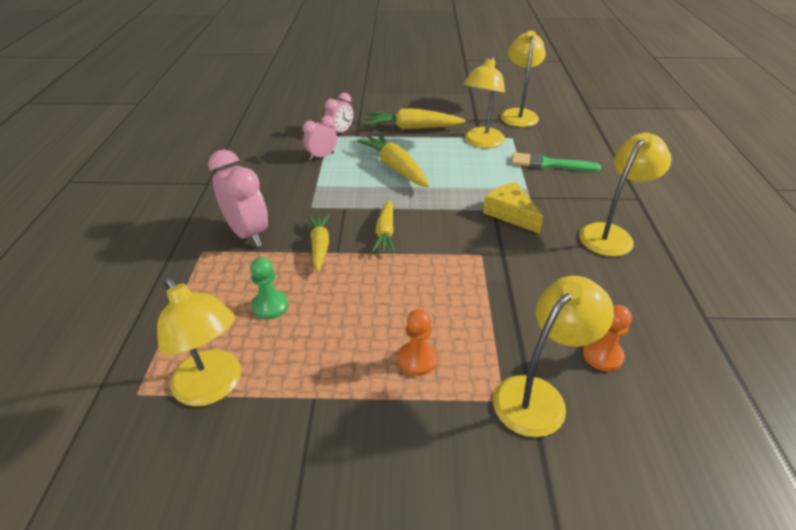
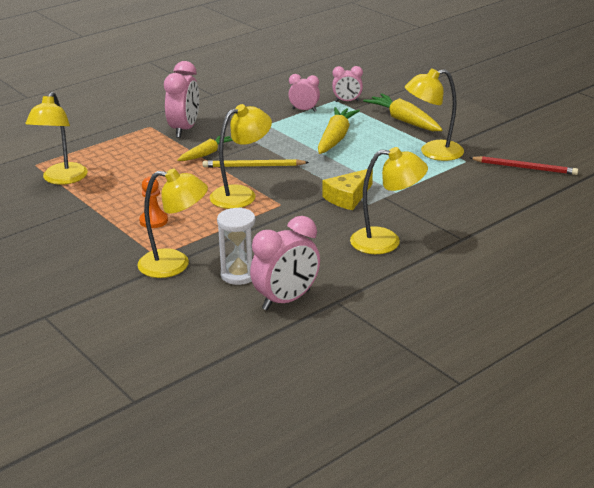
camera: 50 degrees right, 10 degrees down
(270, 306) = (135, 165): green pawn -> none
(385, 232) = (253, 166): yellow carrot -> yellow pencil
(510, 213) = (348, 197): yellow cheese -> yellow cheese turned 150 degrees counterclockwise
(518, 114) = (514, 149): yellow lamp -> yellow lamp (241, 194)
(549, 164) = (449, 189): green brush -> none
(551, 124) = (525, 168): none -> red pencil
(602, 355) = (239, 275): orange pawn -> white hourglass
(682, 349) = (286, 300): none -> pink clock

